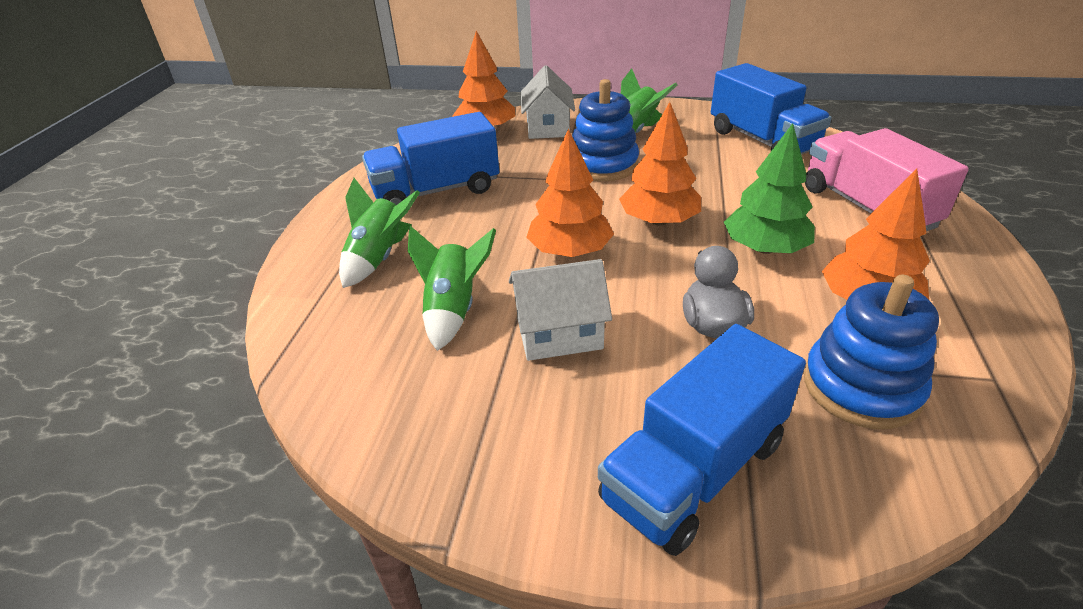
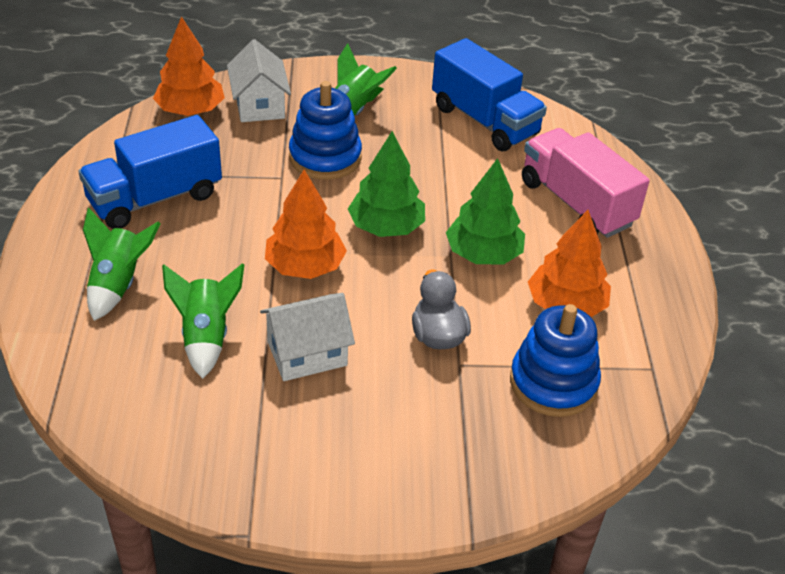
camera: 15 degrees left, 5 degrees up
(659, 221) = (386, 227): orange tree -> green tree
(694, 470) = (426, 461): blue truck -> none

